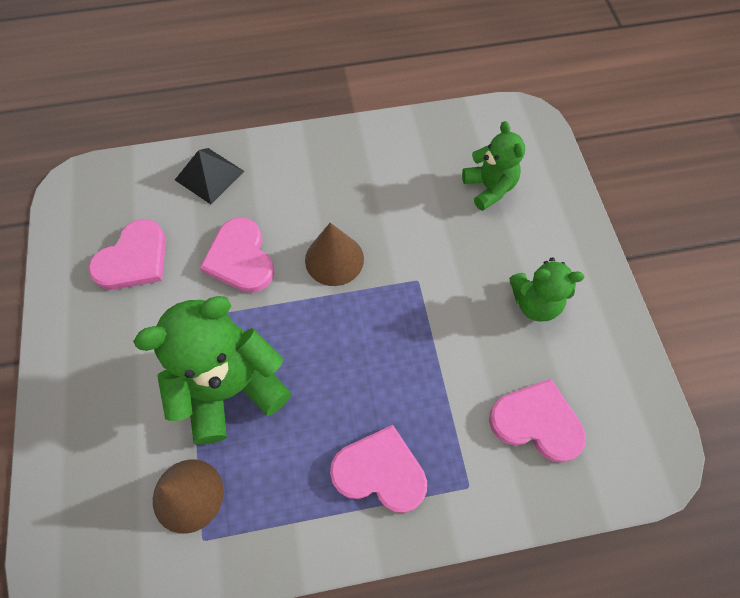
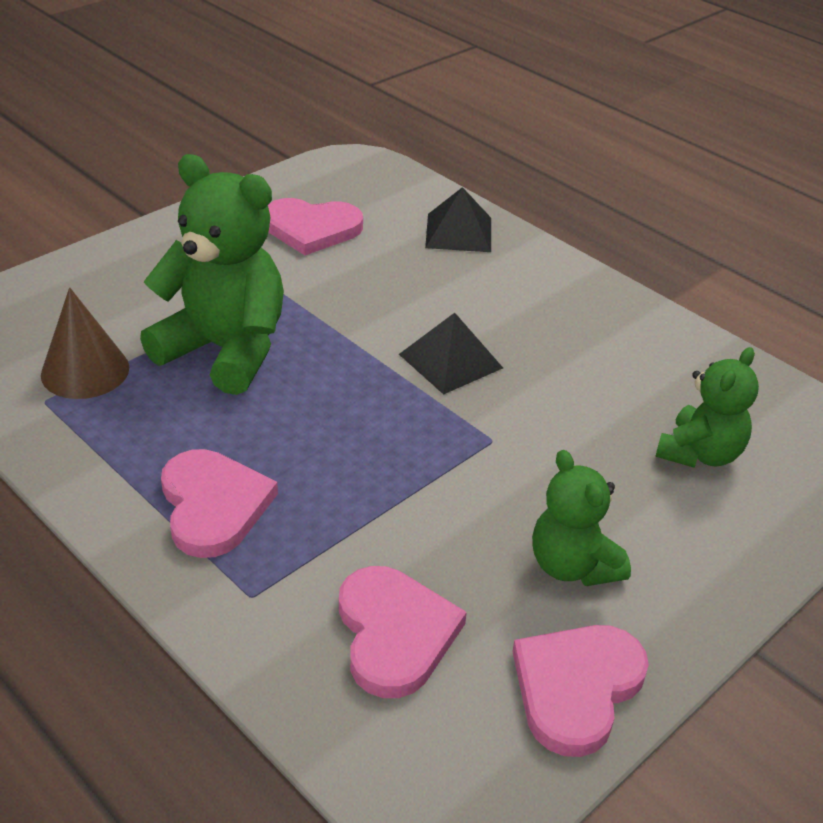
camera: 55 degrees right, 25 degrees down
(240, 258) = (381, 294): pink heart -> pink heart (576, 688)
(334, 259) = (450, 361): brown cone -> black pyramid

